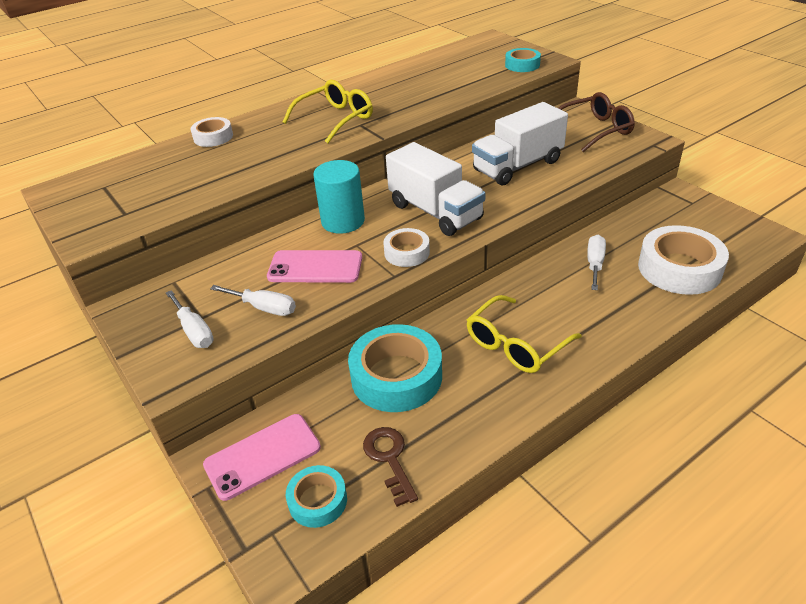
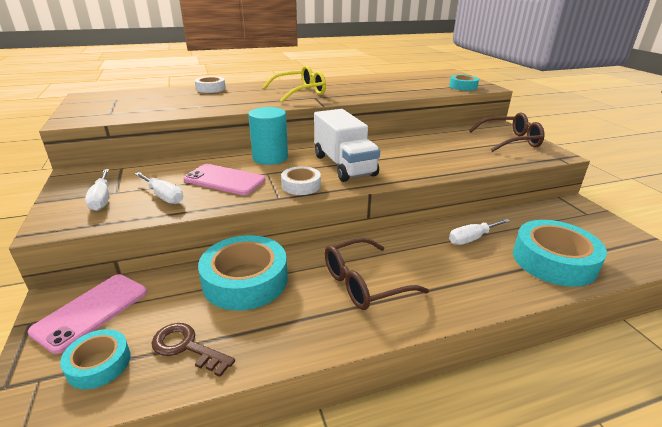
camera: 15 degrees right, 10 degrees down
(262, 456) = (91, 311): pink phone -> pink phone turned 45 degrees counterclockwise
(389, 459) = (187, 347): brown key -> brown key turned 60 degrees counterclockwise
(515, 345) = (364, 283): yellow glasses -> brown glasses
(517, 166) = (431, 151): white truck -> none
(594, 264) = (472, 238): white screwdriver -> white screwdriver turned 150 degrees counterclockwise
(679, 268) = (553, 260): white tape -> turquoise tape

